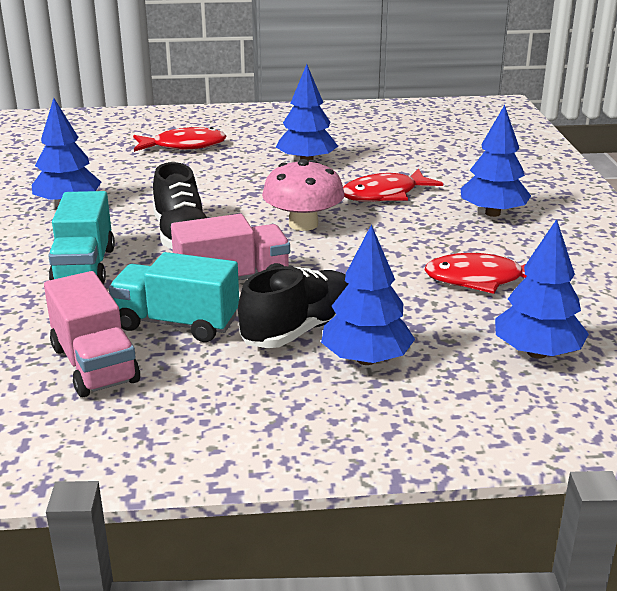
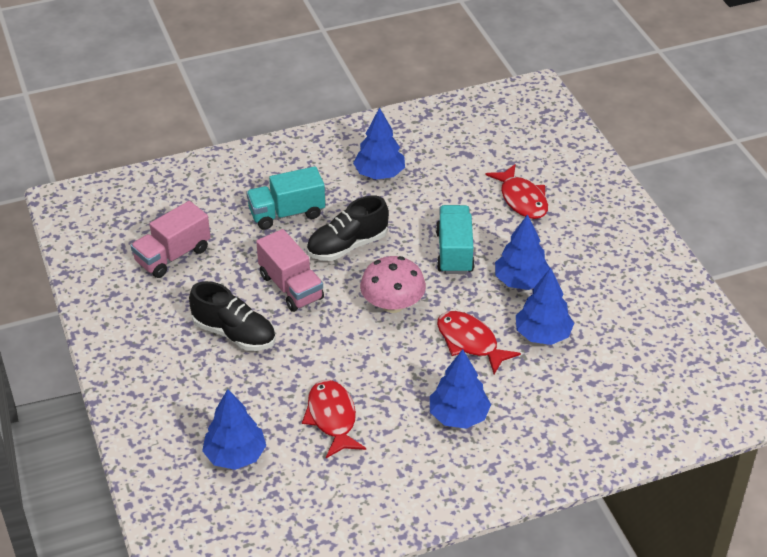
camera: 75 degrees right, 15 degrees up
(177, 323) = (227, 276): turquoise truck -> turquoise truck (454, 252)
(366, 359) = (207, 371): blue tree -> blue tree (543, 334)

